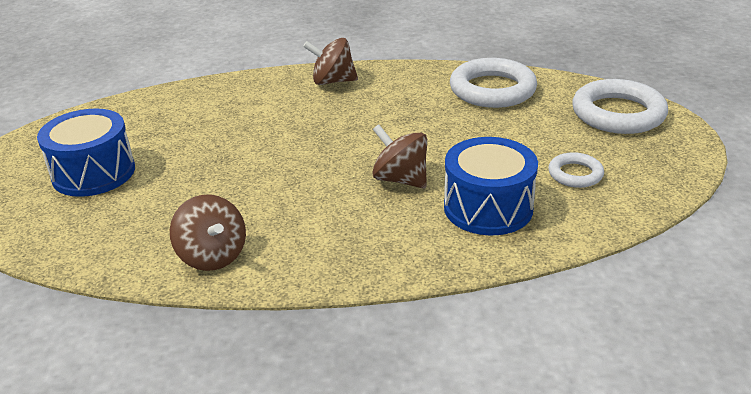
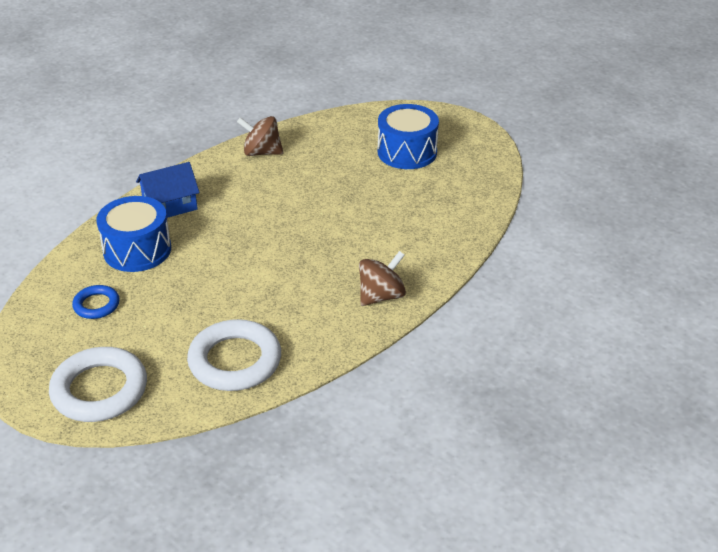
camera: 135 degrees right, 5 degrees up
(400, 179) = (214, 241): brown spinning top -> none
(400, 241) = (170, 206): none -> blue house
(575, 174) = (96, 305): white ring -> blue ring

